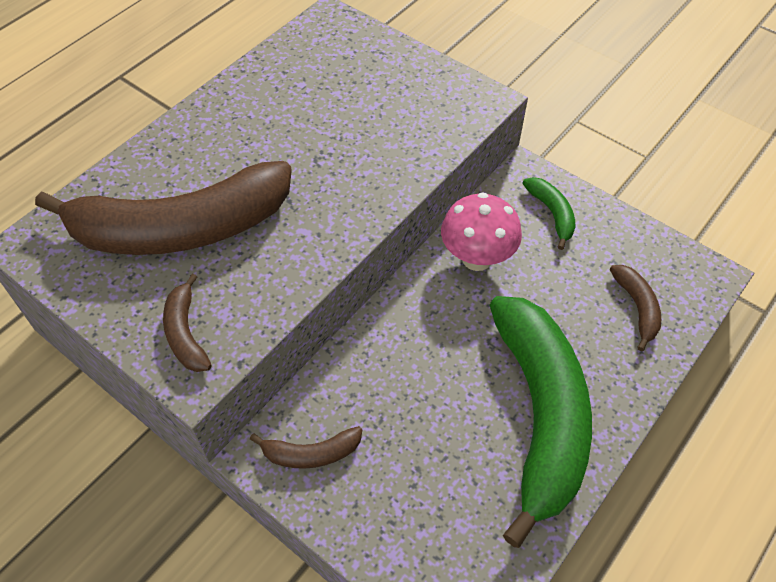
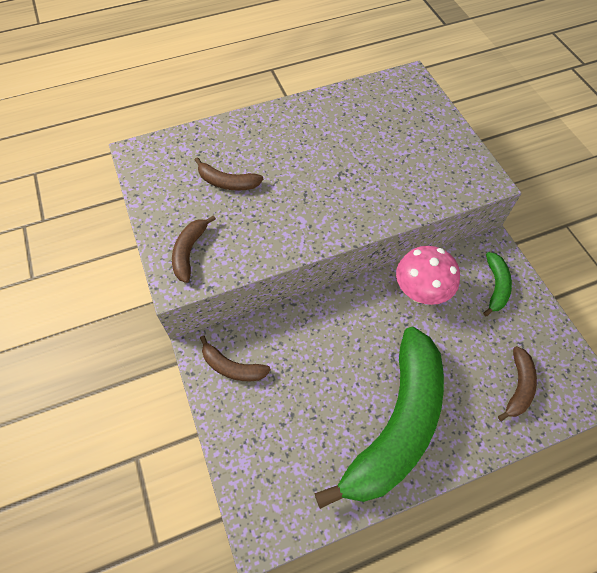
camera: 30 degrees right, 5 degrees up
(181, 228) = (227, 182): brown banana -> brown banana, size x0.42

